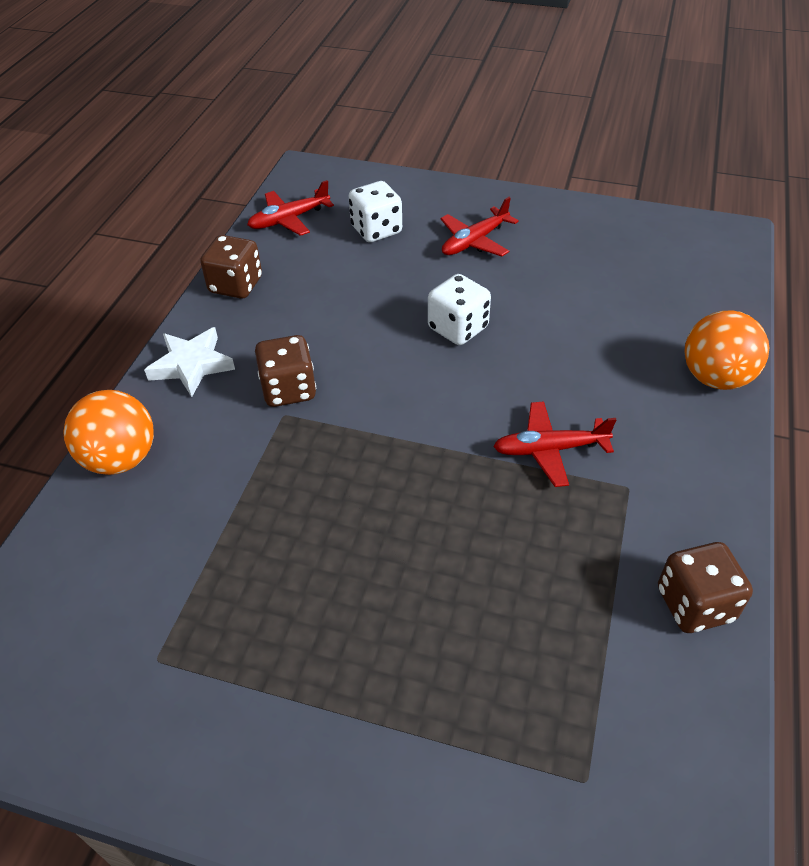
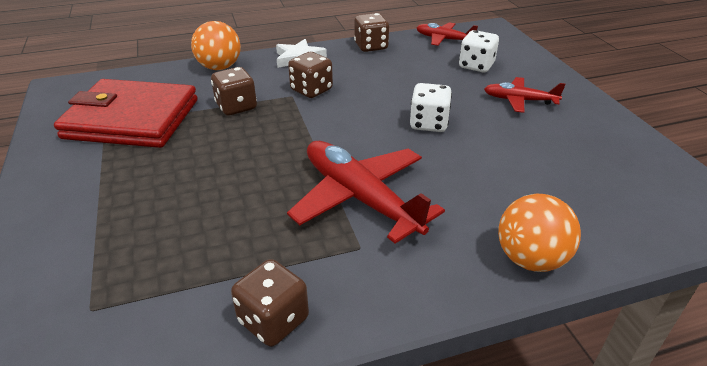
camera: 55 degrees right, 10 degrees down
(172, 618) = (132, 119): none -> red wallet
(257, 482) = (236, 107): none -> brown dice
(549, 449) = (360, 198): red plane -> red plane, size x1.80

